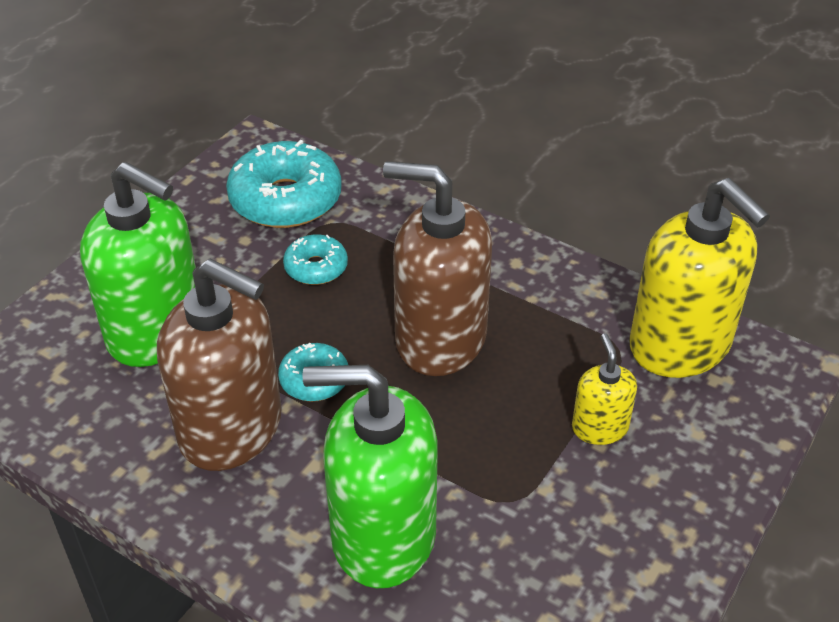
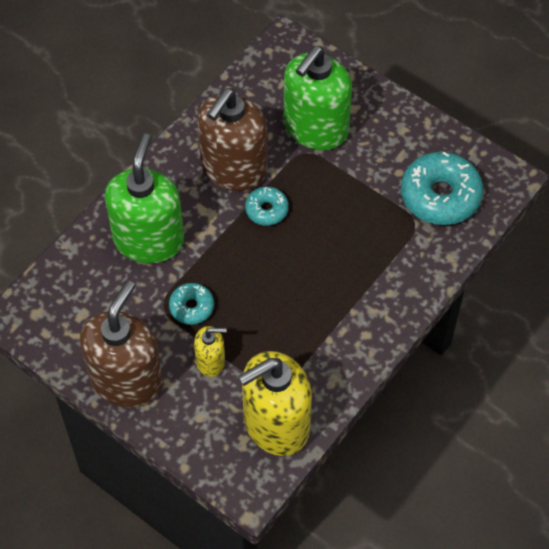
camera: 95 degrees right, 15 degrees up
(316, 268) = (368, 213): turquoise donut -> turquoise donut (191, 307)
(440, 339) = (295, 280): brown soap dispenser -> brown soap dispenser (126, 380)

